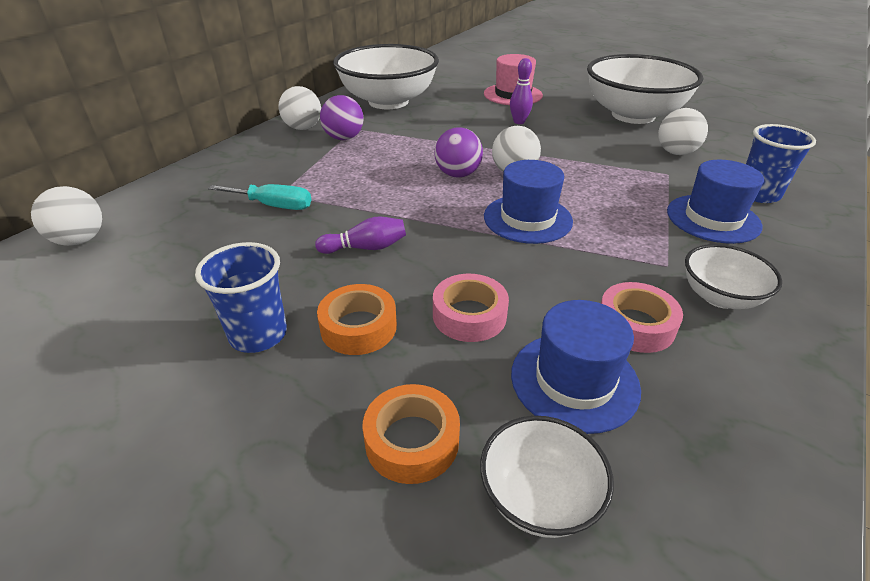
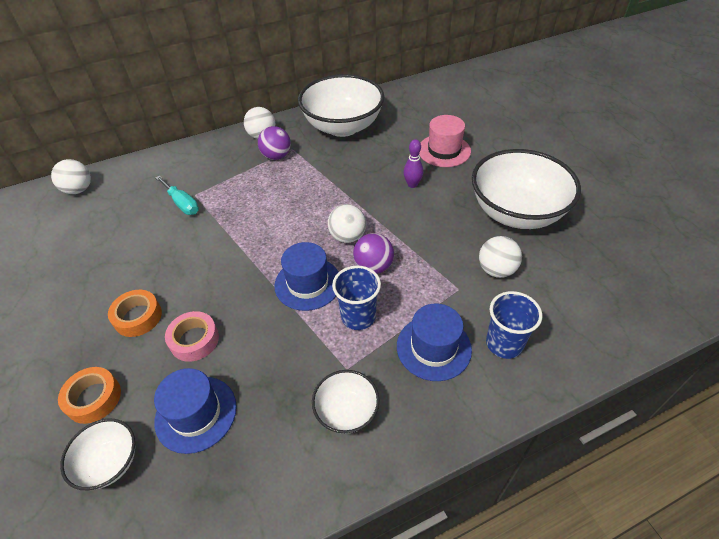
camera: 35 degrees right, 10 degrees up
(258, 334) = (94, 296): blue cup -> blue cup (358, 316)
(365, 248) = (195, 261): purple bowling pin -> none
(457, 174) = (309, 222): purple ball -> purple ball (373, 266)
(635, 325) = (270, 399): pink tape -> none

